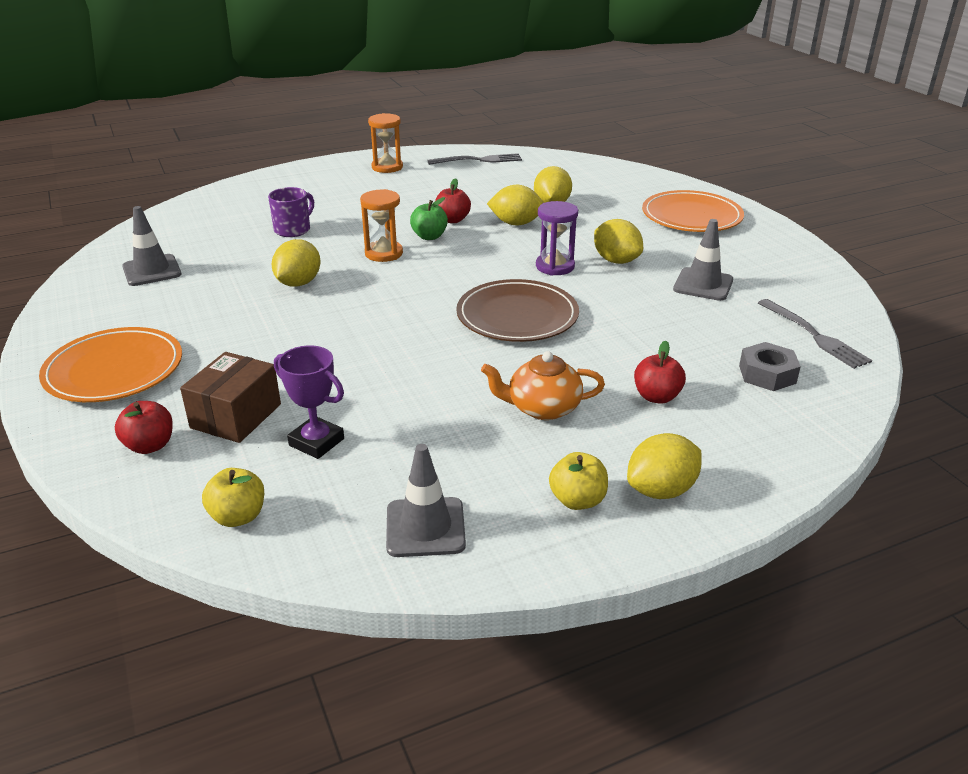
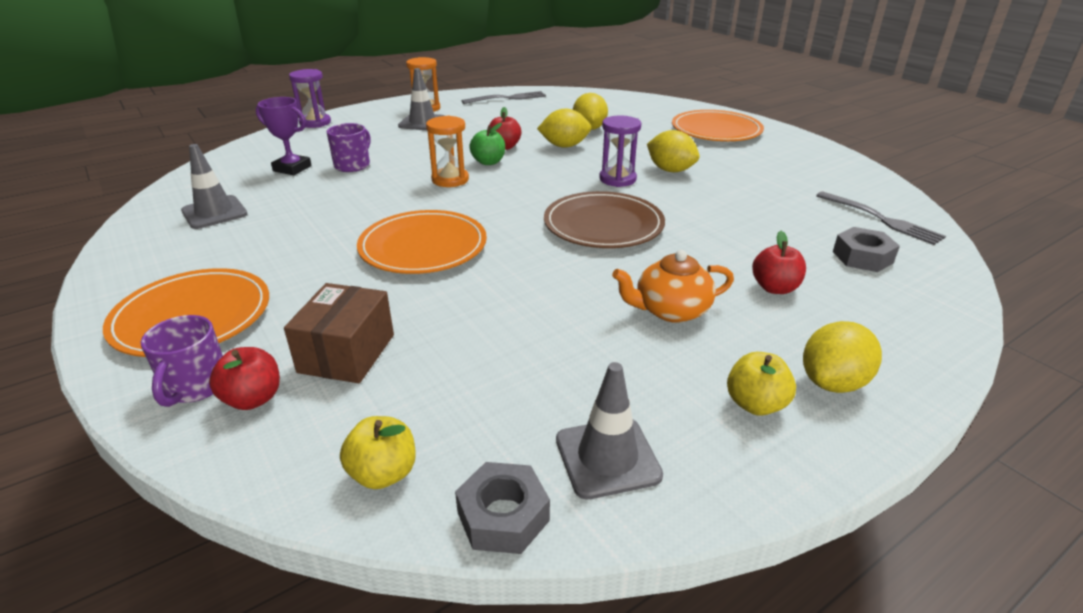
camera: 10 degrees left, 0 degrees up
(106, 430) = (195, 386): none -> purple mug
(269, 177) = (315, 123): none -> purple hourglass
(298, 283) = (374, 212): yellow lemon -> none
(316, 442) = (447, 372): purple trophy -> purple trophy (292, 168)
(322, 560) = (503, 516): none -> grey nut
(334, 323) = (423, 247): none -> orange plate
(703, 285) = (758, 184): grey traffic cone -> grey traffic cone (422, 122)

